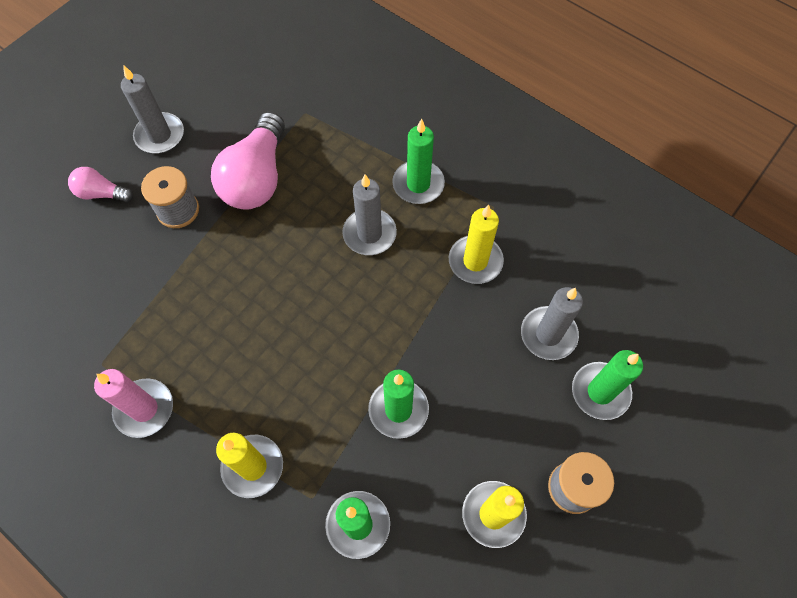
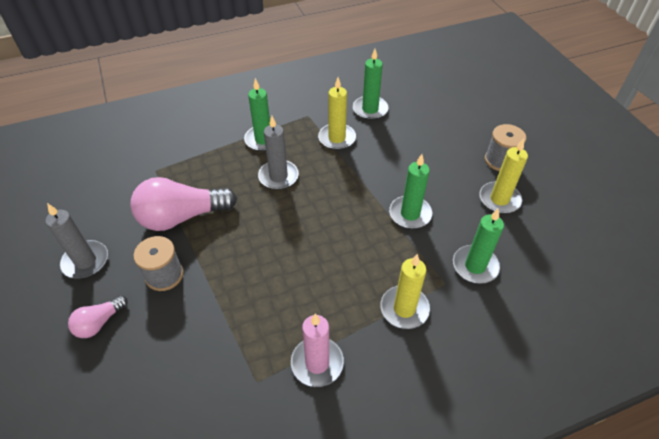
camera: 60 degrees left, 15 degrees down
(257, 178) = (182, 217): pink light bulb -> pink light bulb turned 120 degrees clockwise
(548, 334) = (405, 130): grey candle -> none
(600, 392) = (451, 126): green candle -> green candle (370, 109)

